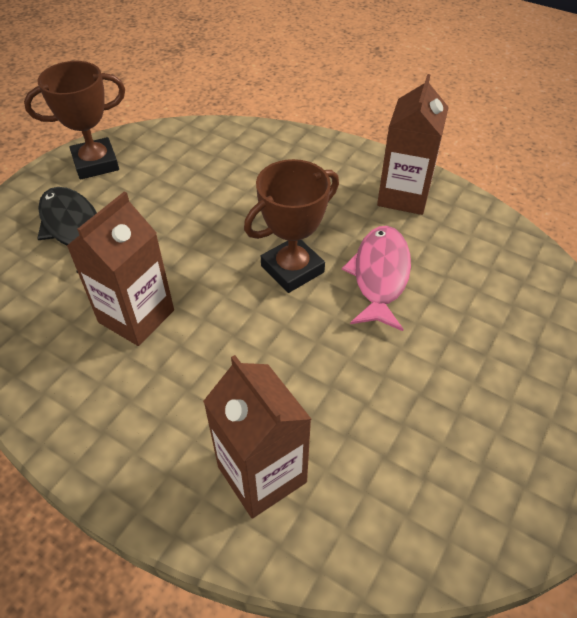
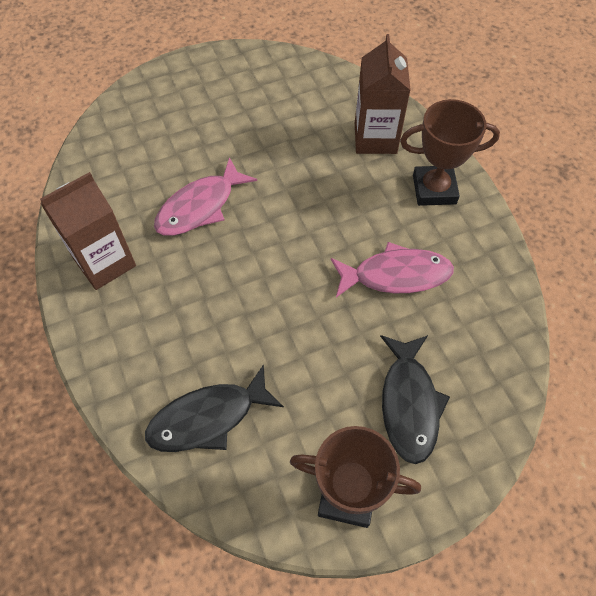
camera: 145 degrees left, 10 degrees up
(136, 316) = (396, 275): brown carton -> pink fish
(224, 155) = (208, 418): none -> black fish
(292, 269) = (255, 248): brown trophy -> brown trophy (434, 189)

